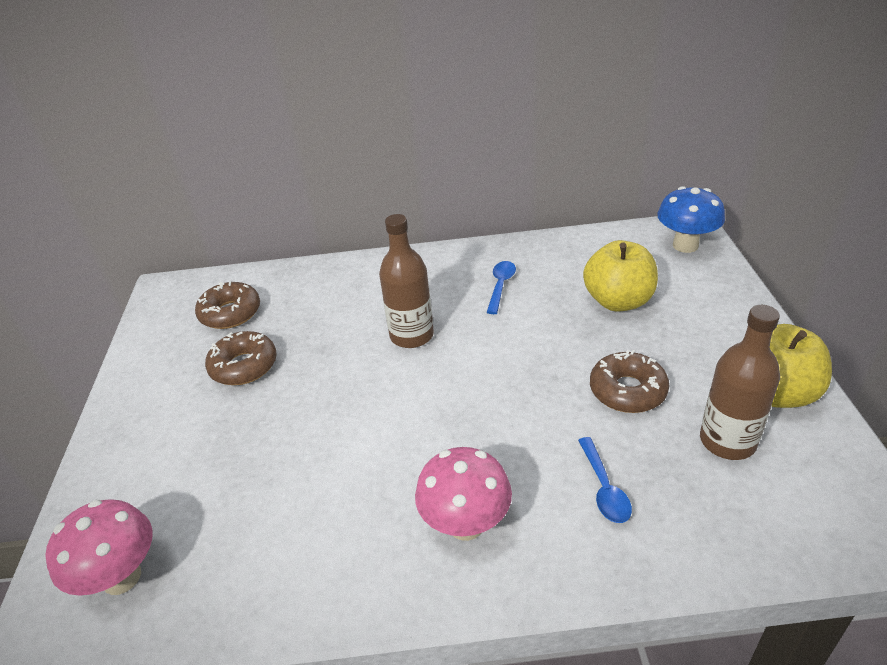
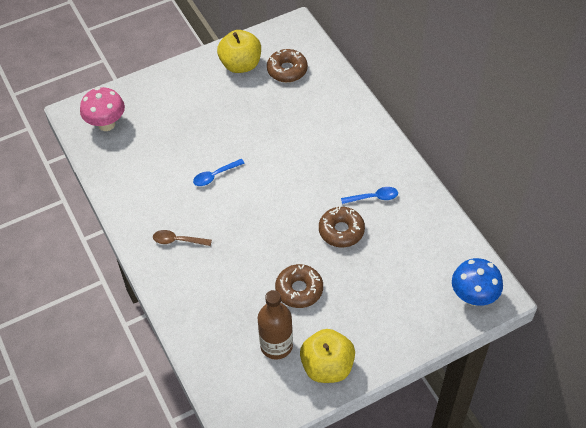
camera: 65 degrees right, 15 degrees up
(244, 366) = (246, 100): brown donut -> brown donut (341, 231)
(411, 335) = (304, 167): brown bottle -> none
(466, 524) = (178, 240): pink mushroom -> brown spoon
(604, 488) = (221, 293): blue spoon -> blue spoon (215, 176)
(618, 301) = (385, 268): yellow apple -> yellow apple (241, 65)

